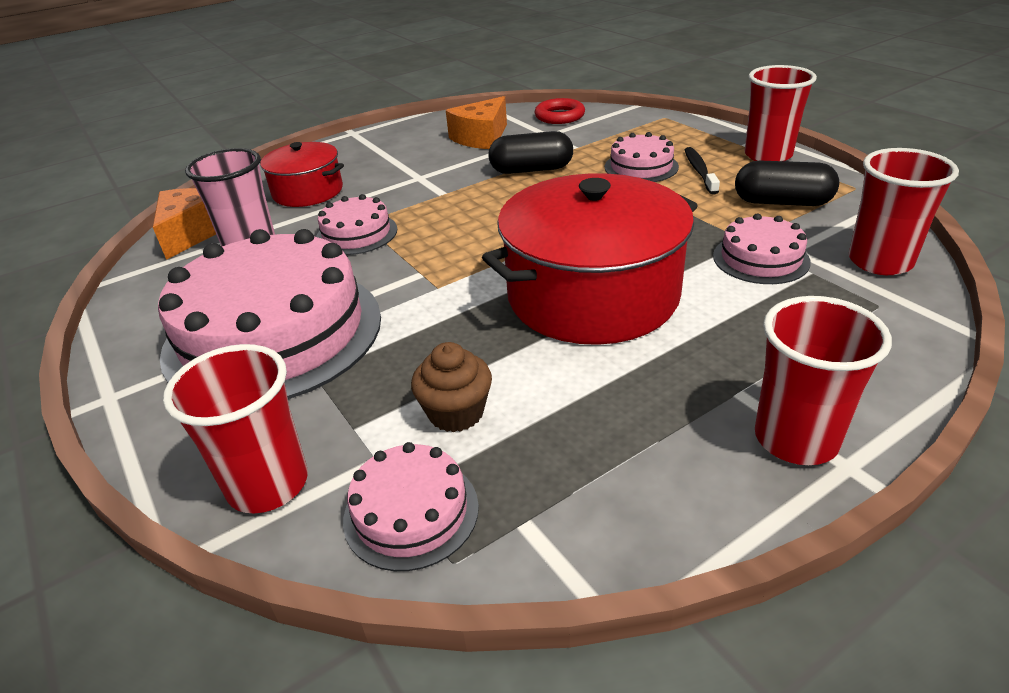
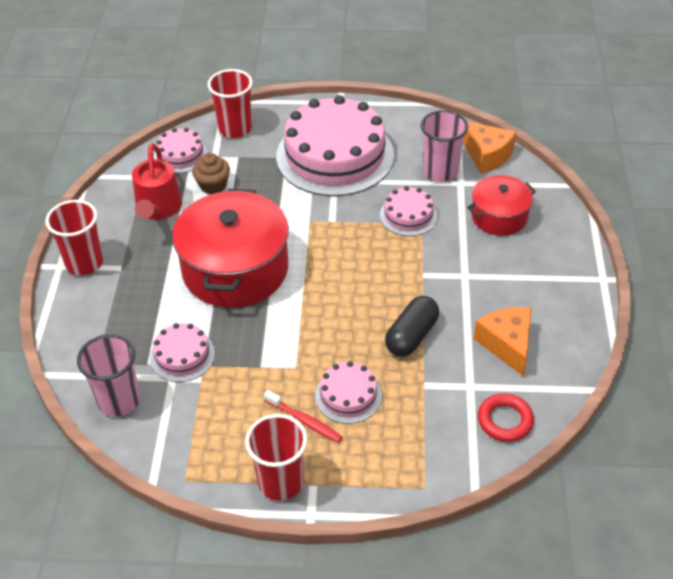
camera: 125 degrees right, 10 degrees up
(580, 440) = (158, 209): none -> red watering can
(699, 171) = (304, 421): black toothbrush -> red toothbrush
(782, 202) = (217, 422): black capsule -> none
(880, 261) = (119, 401): red cup -> pink cup

